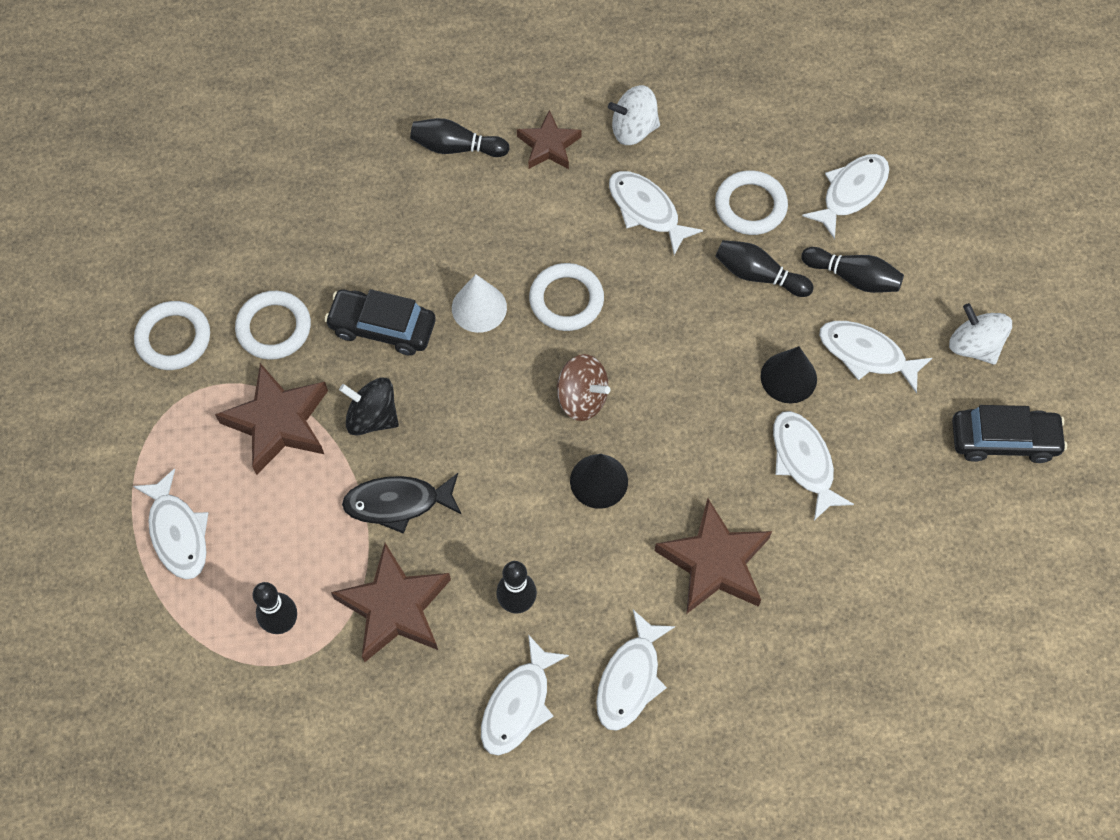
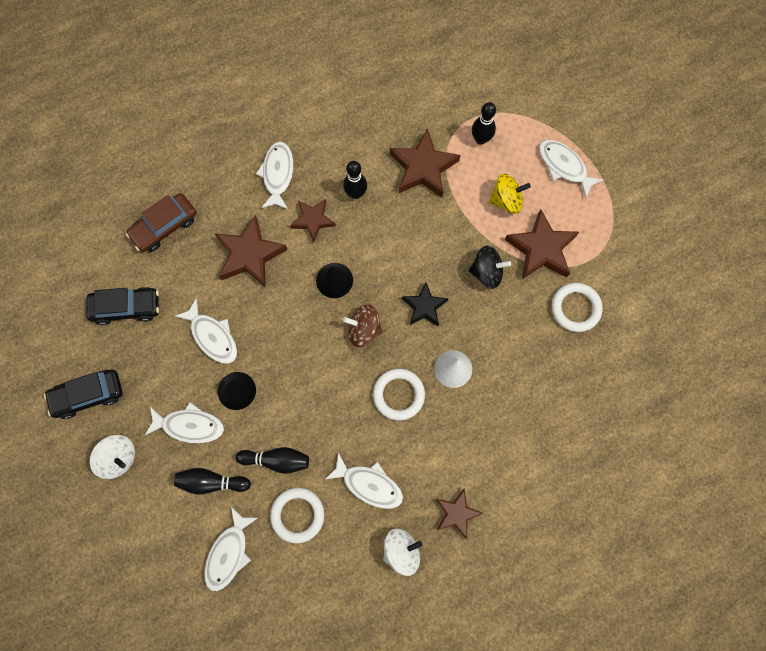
camera: 160 degrees right, 10 degrees up
(173, 338) = (633, 279): white ring -> none
(292, 511) = (506, 200): none -> yellow spinning top
(382, 328) = (508, 332): black car -> black car (126, 307)
(397, 503) = (448, 226): black fish -> none
(456, 147) = (520, 487): black bowling pin -> none
(483, 400) = (424, 307): none -> black star
(518, 704) = (334, 141): white fish -> none
(599, 583) = (313, 220): none -> brown star
(837, 654) = (164, 226): none -> brown car

